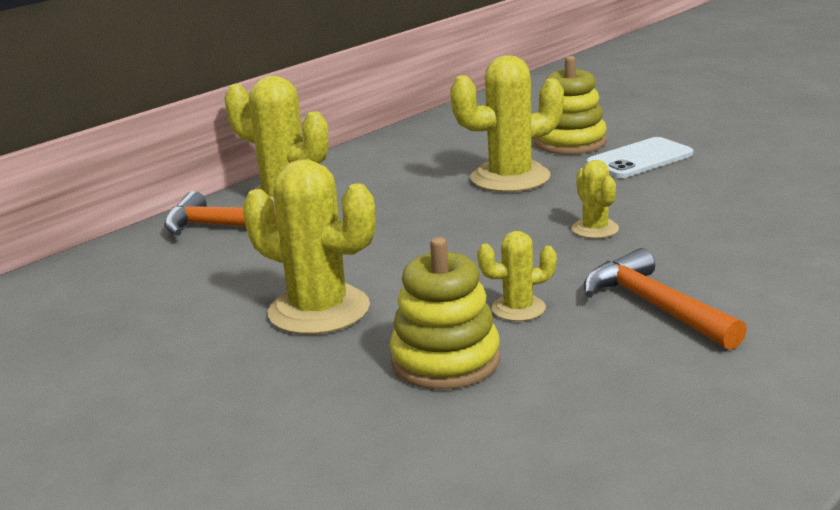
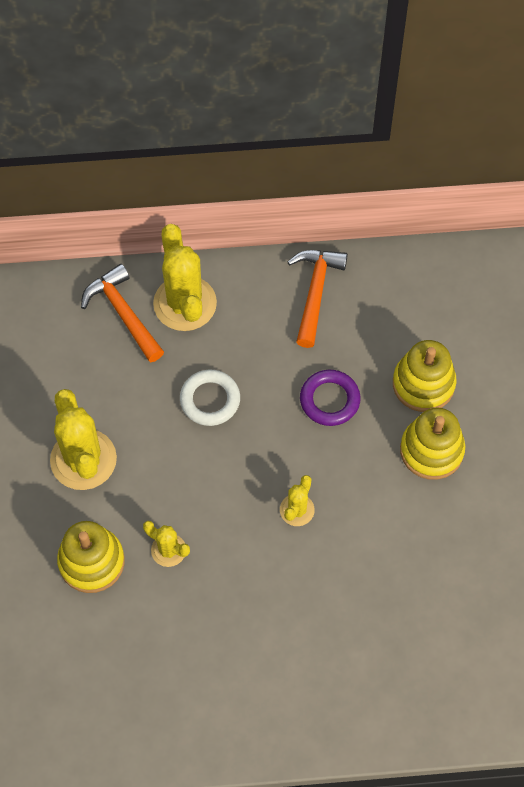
camera: 40 degrees right, 40 degrees up
(399, 224) = (210, 400): none -> white ring
(510, 178) = (329, 400): yellow cactus -> purple ring
(639, 159) = (431, 450): white phone -> yellow stacking toy
(655, 306) = (228, 612): orange hammer -> orange hammer (315, 293)

